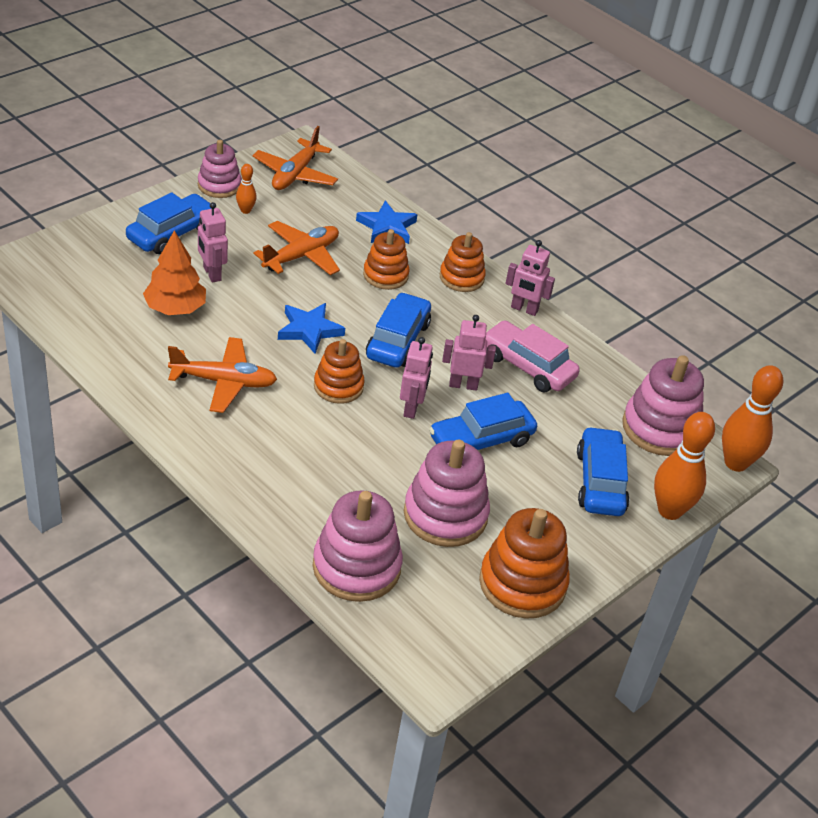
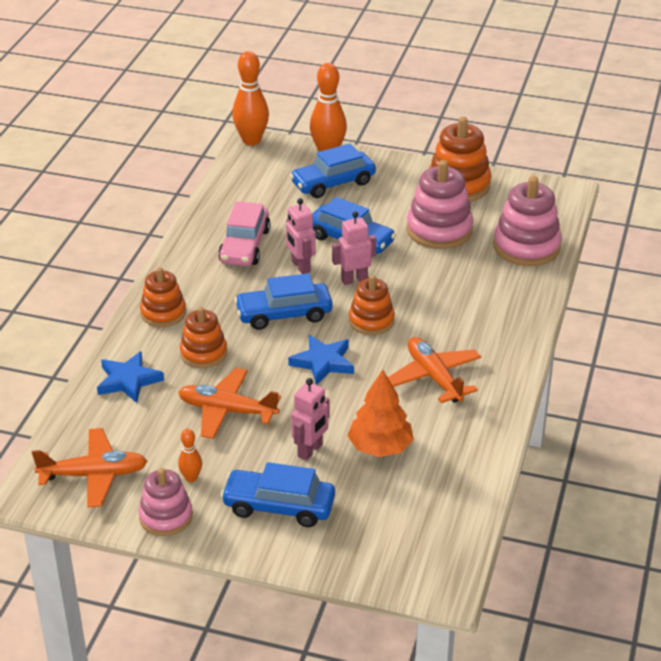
camera: 115 degrees left, 5 degrees down
(524, 309) = (173, 269): pink robot -> none
(660, 428) = (250, 175): pink stacking toy -> none

